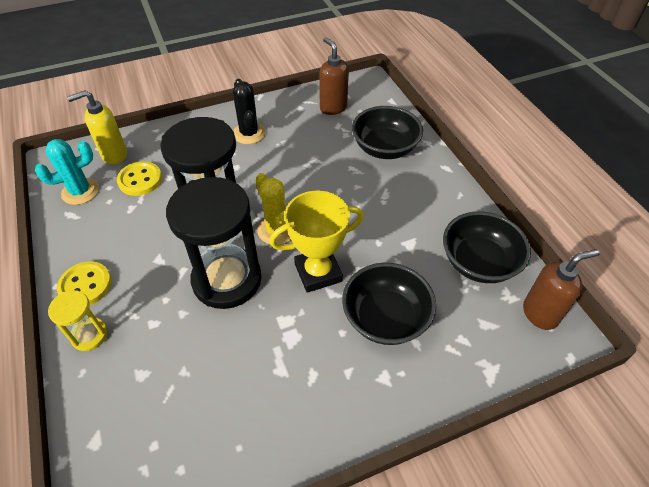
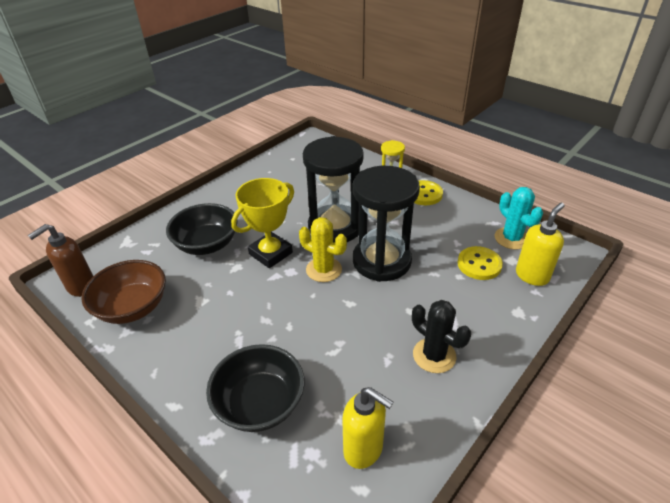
camera: 155 degrees right, 10 degrees down
(80, 191) = (511, 238): turquoise cactus -> turquoise cactus turned 60 degrees counterclockwise
(333, 107) = (364, 449): brown soap dispenser -> yellow soap dispenser
(478, 263) = (133, 307): black bowl -> brown bowl

